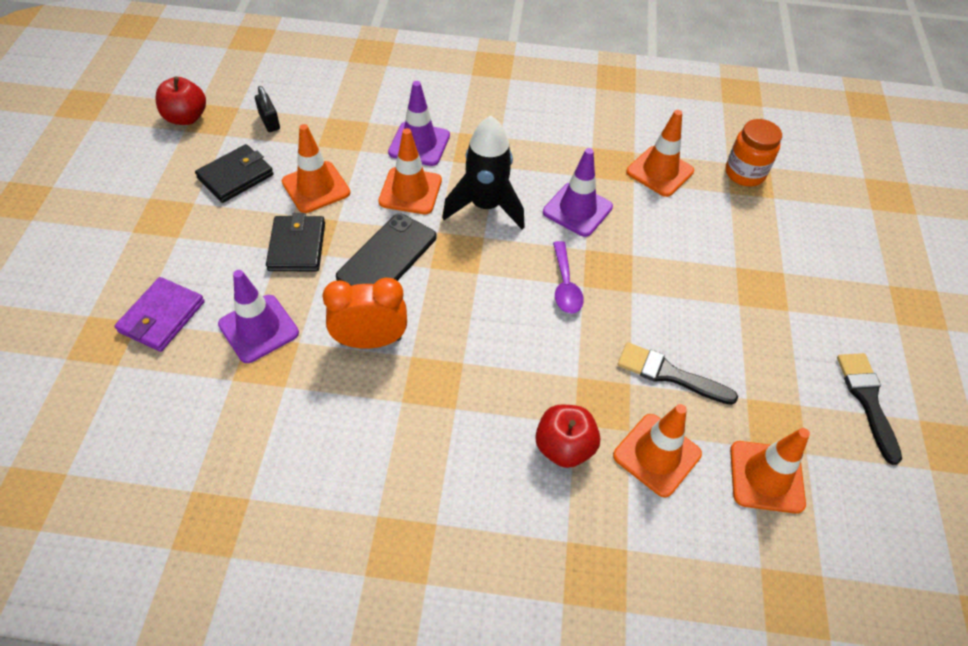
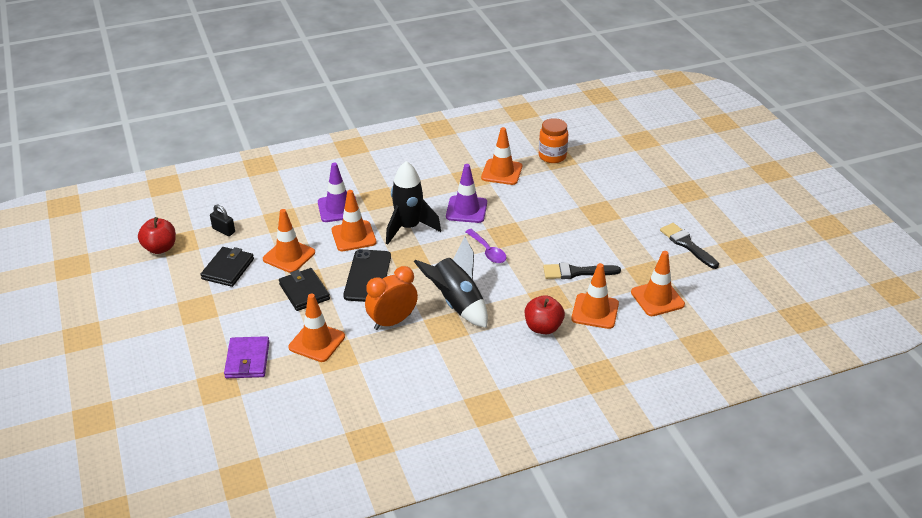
camera: 25 degrees left, 15 degrees down
(258, 329) = (317, 342): purple traffic cone -> orange traffic cone
(471, 351) = (456, 304): none -> black rocket

